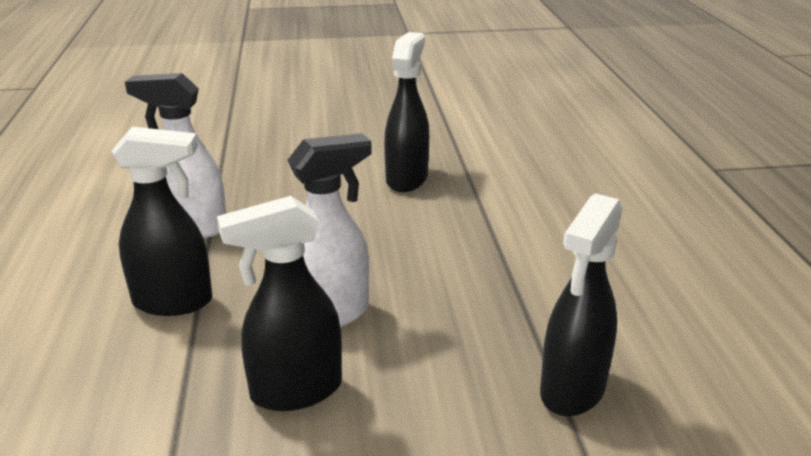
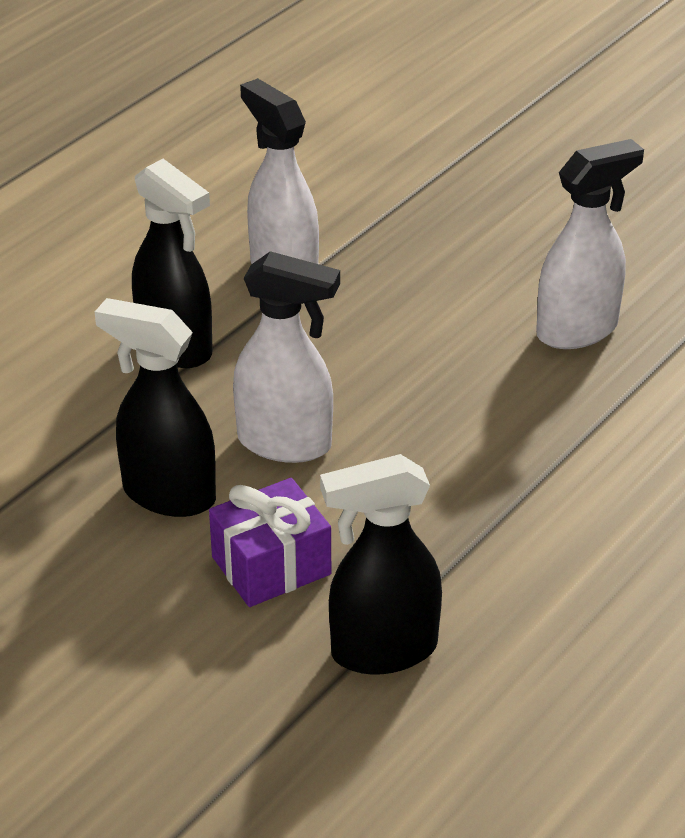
camera: 45 degrees right, 10 degrees up
(407, 179) = (578, 330): black spray bottle -> white spray bottle
(430, 388) = (271, 565): none -> purple gift

